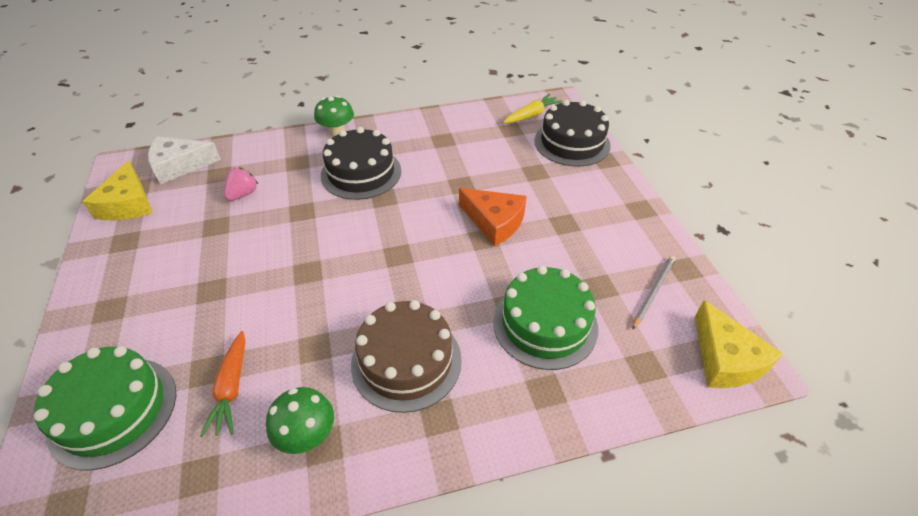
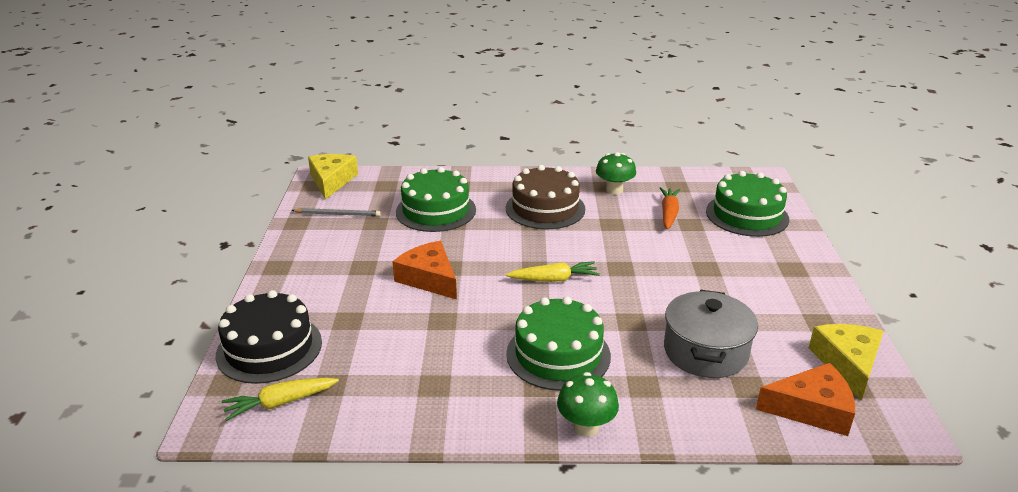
camera: 165 degrees left, 15 degrees down
(180, 165) = (812, 409): white cheese -> orange cheese
(243, 194) = (705, 352): pink strawberry -> grey pot
(361, 173) = (558, 354): black cake -> green cake
(375, 243) = (554, 279): none -> yellow carrot
(653, 292) = (338, 214): grey pencil -> grey pencil turned 135 degrees counterclockwise

